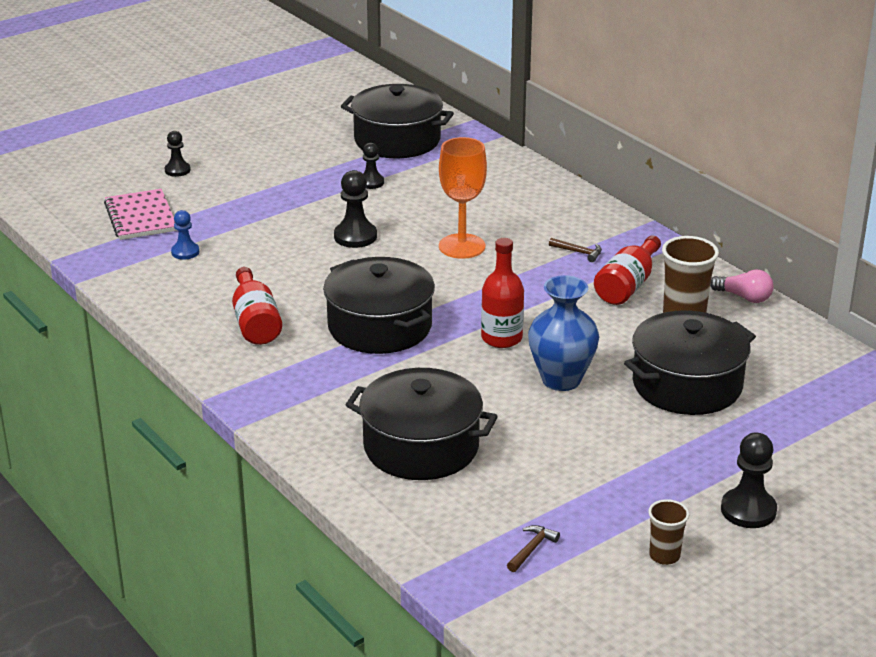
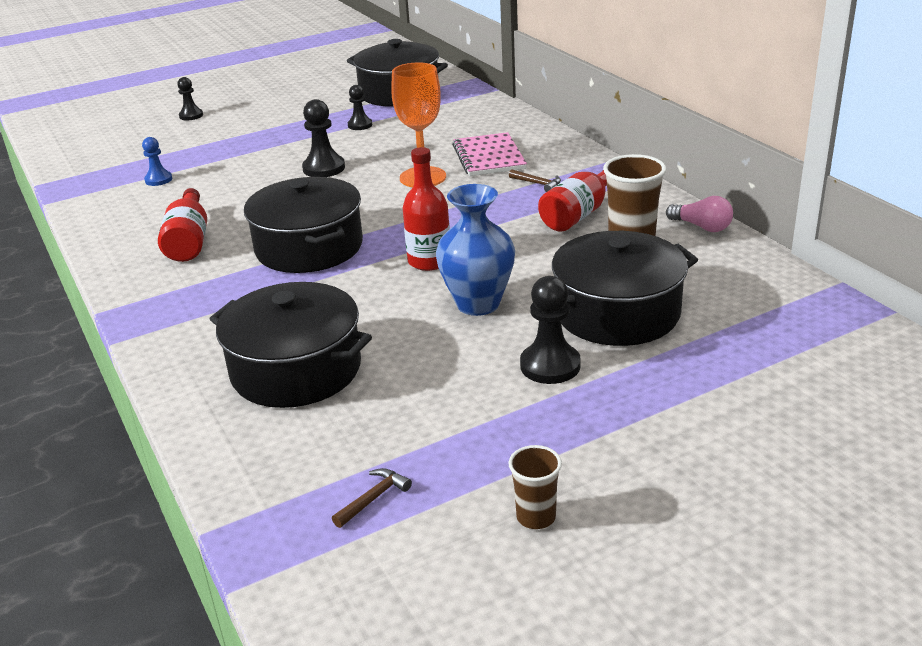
camera: 10 degrees right, 0 degrees up
(141, 217) = (136, 151): pink notebook -> pink notebook (489, 157)
(748, 510) = (657, 462): black pawn -> black pawn (550, 366)

